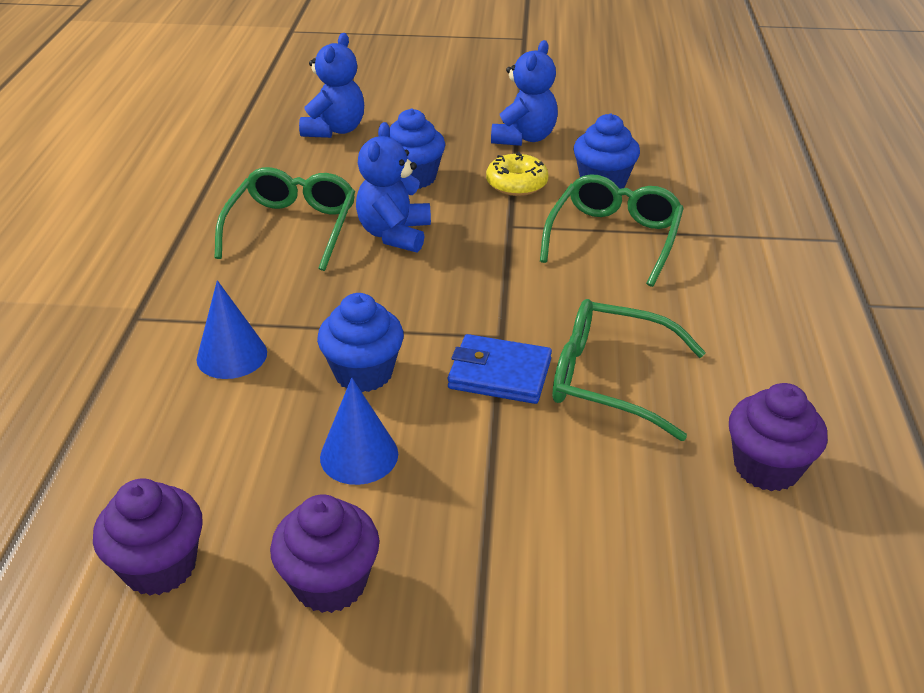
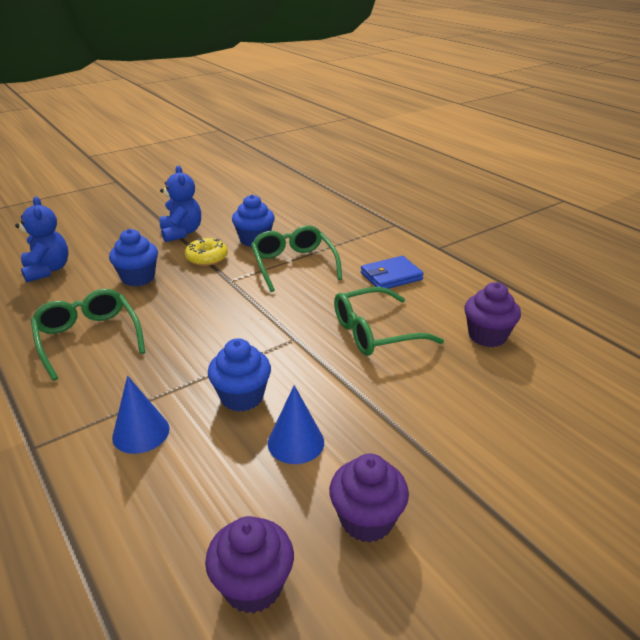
camera: 40 degrees left, 5 degrees down
(394, 234) = (165, 313): blue teddy bear -> none
(499, 374) = (318, 357): blue wallet -> blue wallet (391, 276)

